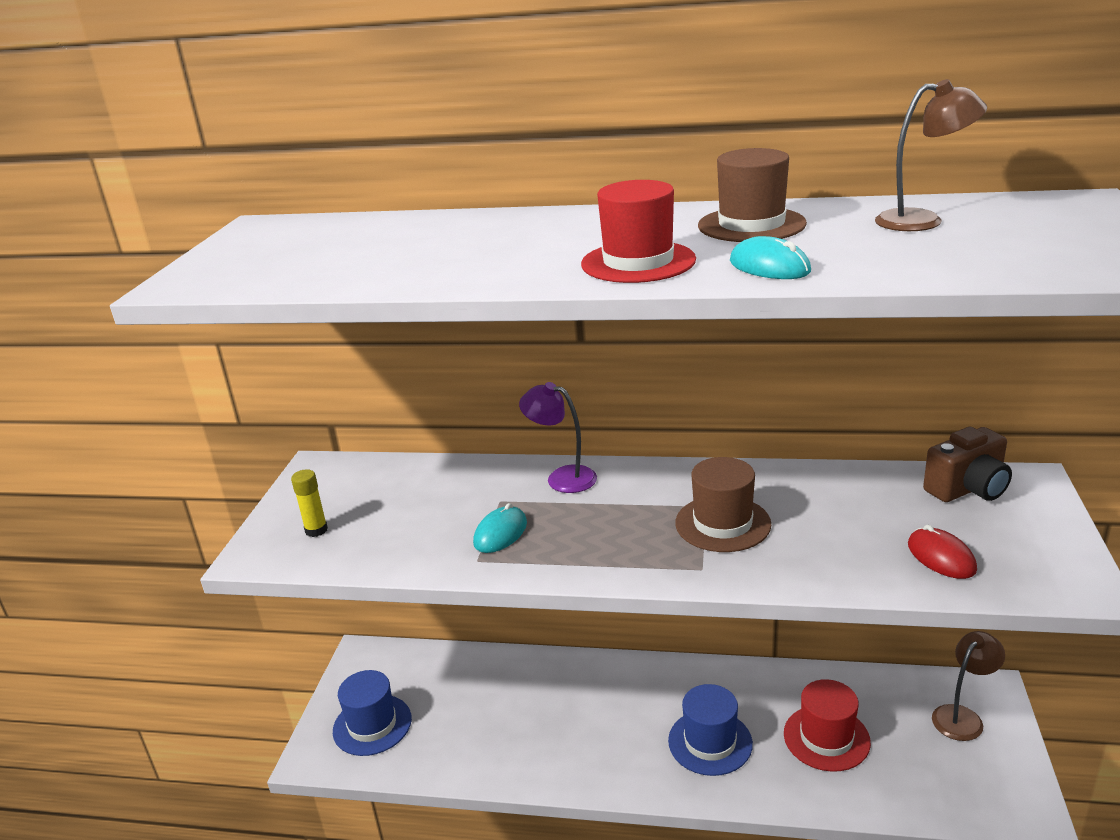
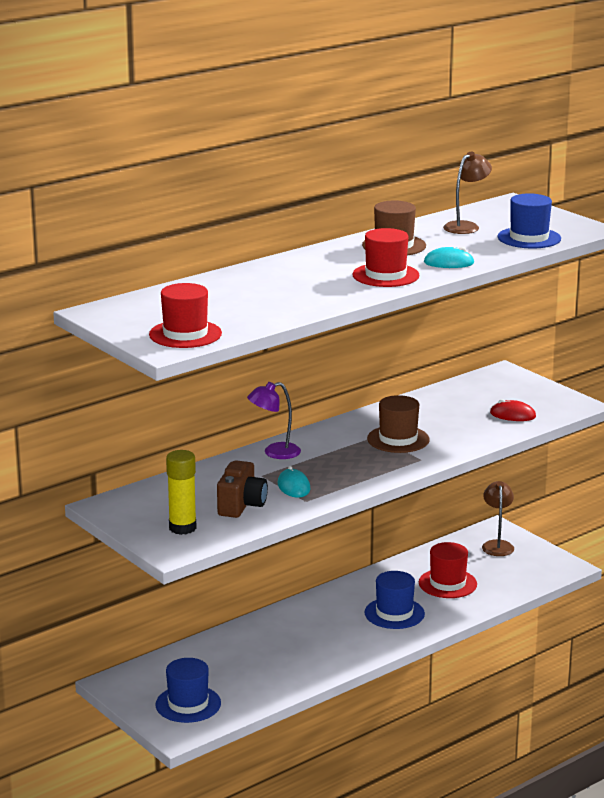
camera: 50 degrees left, 5 degrees down
(242, 273) = (185, 334): none -> red hat
(316, 530) = (182, 528): yellow glue stick -> yellow glue stick, size x1.61
(968, 489) = (483, 384): brown camera -> brown camera (241, 506)
(993, 259) = (529, 238): none -> blue hat

